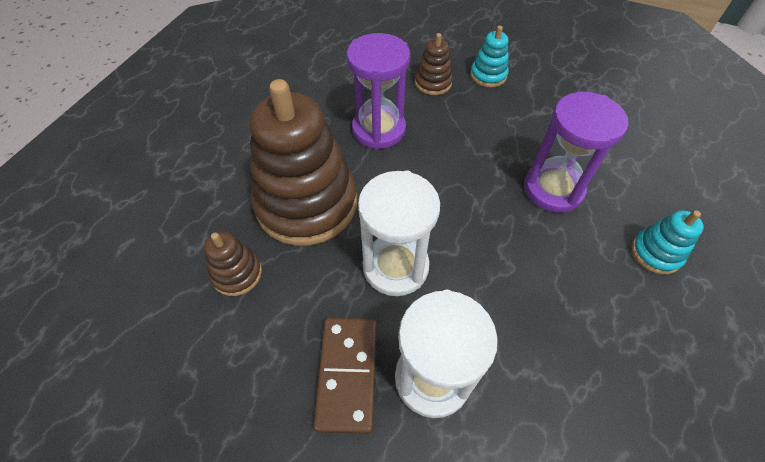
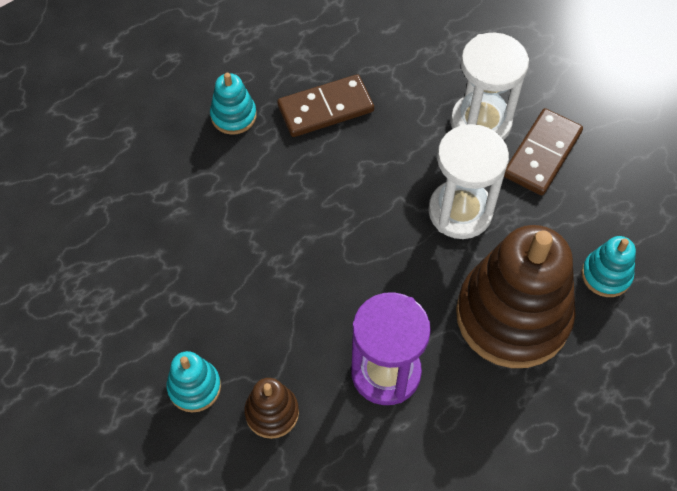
camera: 150 degrees left, 5 degrees up
(237, 273) = (606, 275): brown stacking toy -> turquoise stacking toy
(553, 189) = (262, 208): purple hourglass -> none
(590, 306) = (325, 109): none -> brown domino

